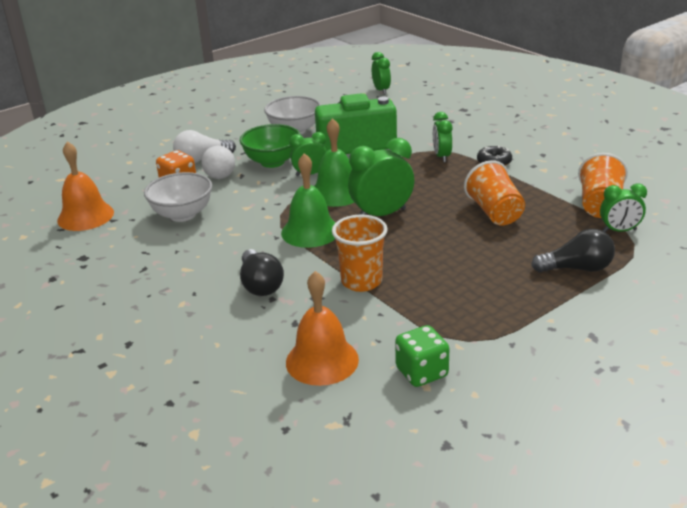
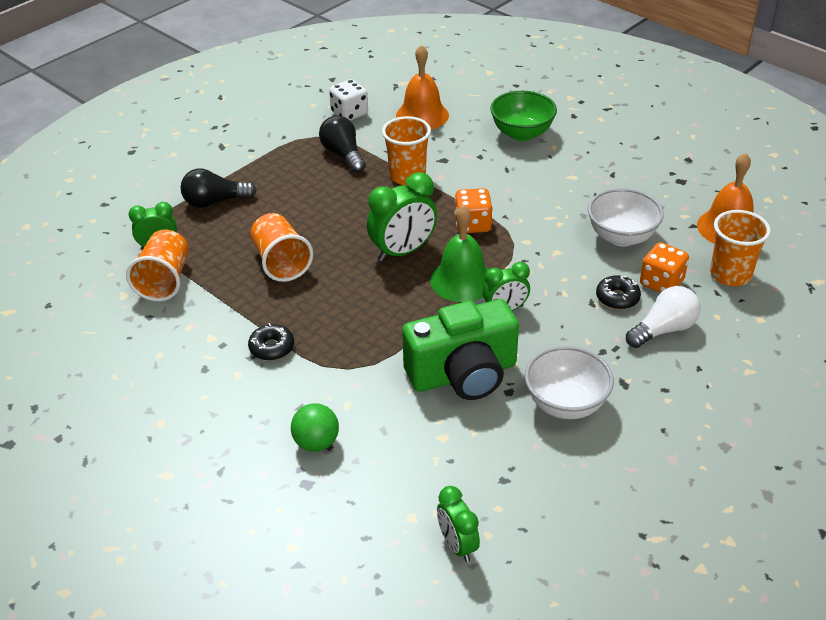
camera: 170 degrees right, 10 degrees up
(121, 186) = (730, 275): none -> orange cup
(220, 177) = (617, 298): white ball -> black donut
(260, 284) = (495, 167): black light bulb -> black light bulb (343, 155)
(272, 162) = (564, 330): green bowl -> green bowl (522, 133)
(310, 231) = (472, 225): green bell -> orange dice
(421, 372) = (349, 113): green dice -> white dice
(441, 156) = (340, 355): green clock -> none
(458, 122) = (316, 443): none -> green ball

